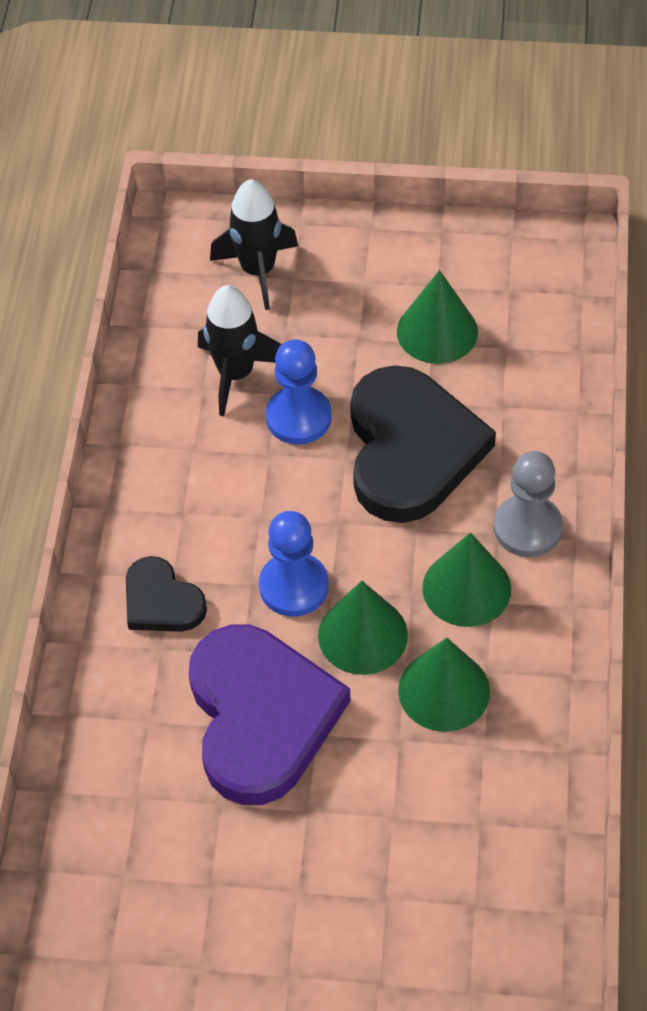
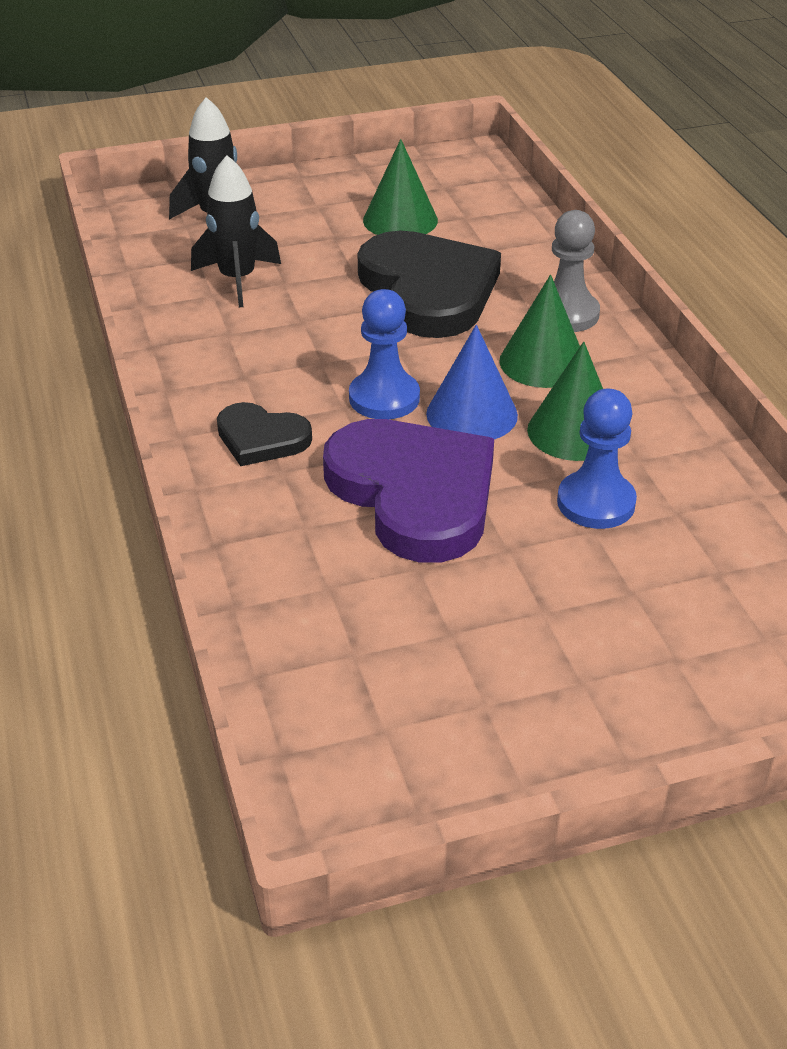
camera: 25 degrees left, 15 degrees down
(298, 417) = (314, 293): blue pawn -> blue pawn (596, 503)
(362, 635) = (472, 414): green cone -> blue cone

